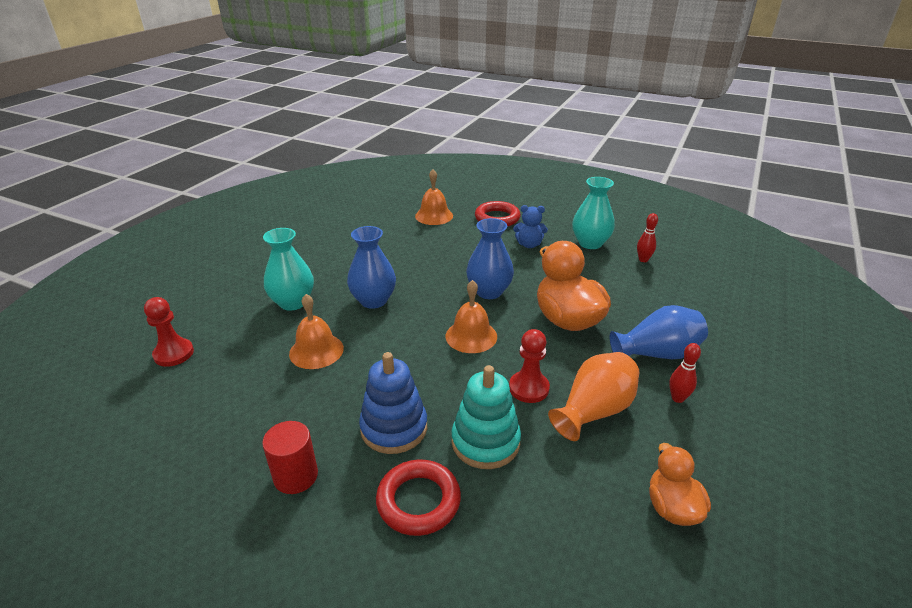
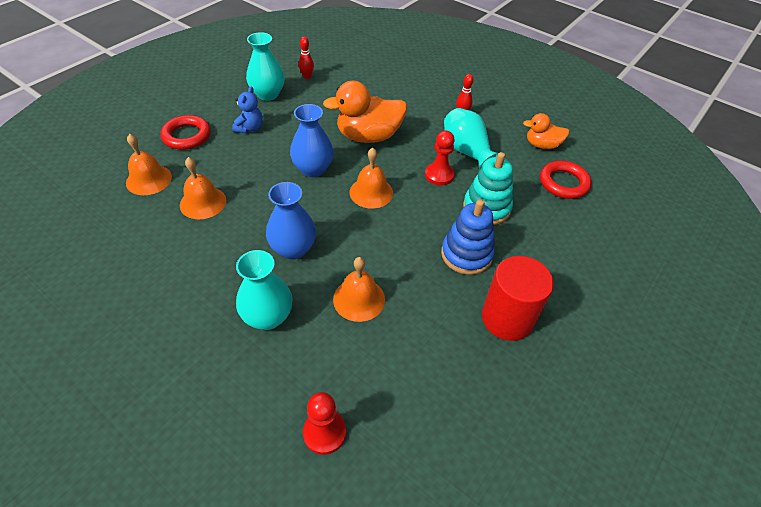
camera: 80 degrees left, 15 degrees up
(295, 476) = (507, 318): red cylinder -> red cylinder, size x1.54
(417, 244) = (203, 202): none -> orange bell
(418, 501) = (533, 250): red ring -> red ring (563, 183)
(594, 411) = (466, 151): orange vase -> turquoise vase
(657, 354) = (419, 108): blue vase -> none

